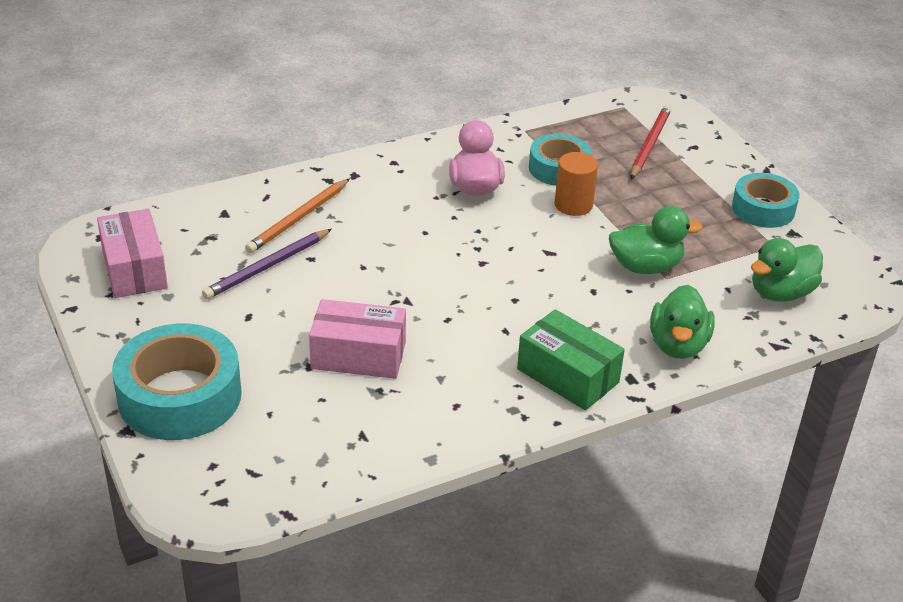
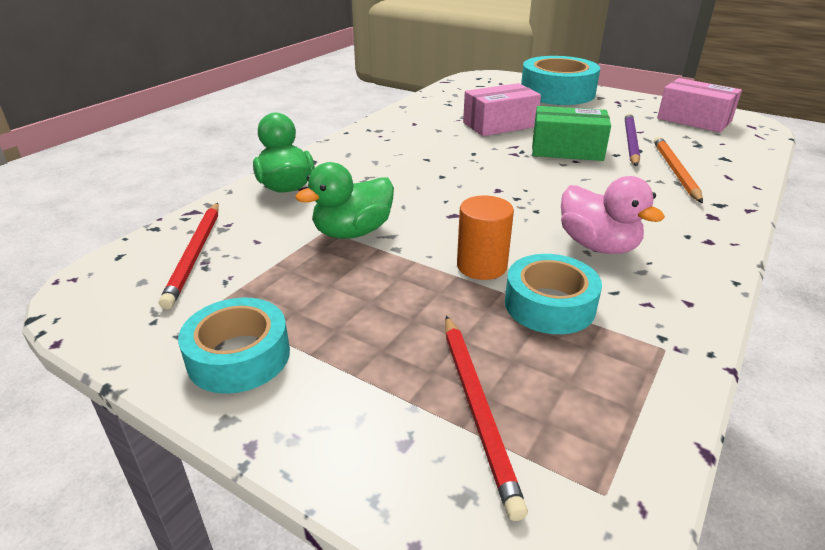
camera: 150 degrees right, 5 degrees down
(568, 375) = (358, 150): green box -> green box (567, 150)
(781, 293) = (195, 255): green duck -> red pencil

